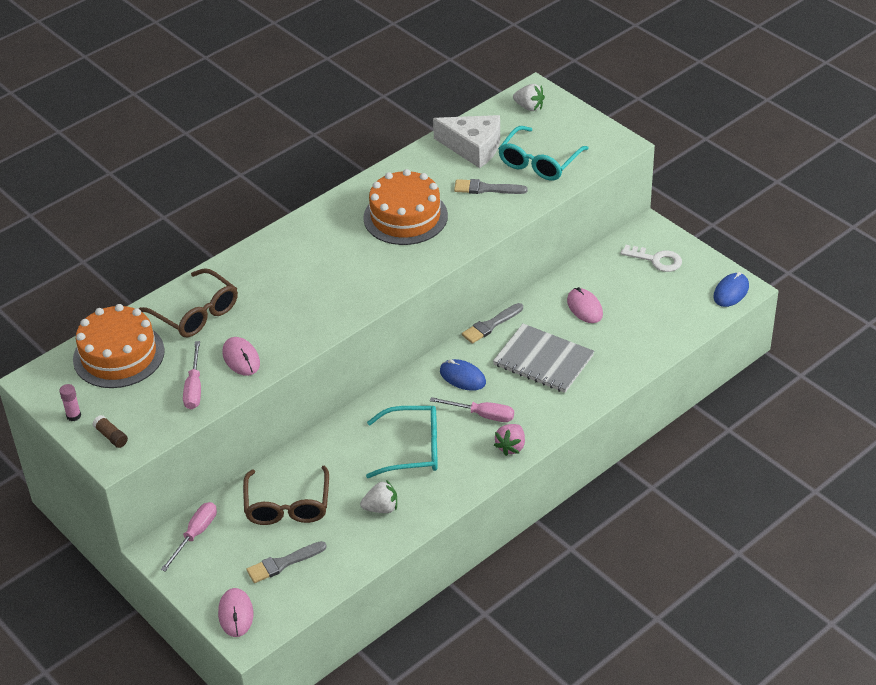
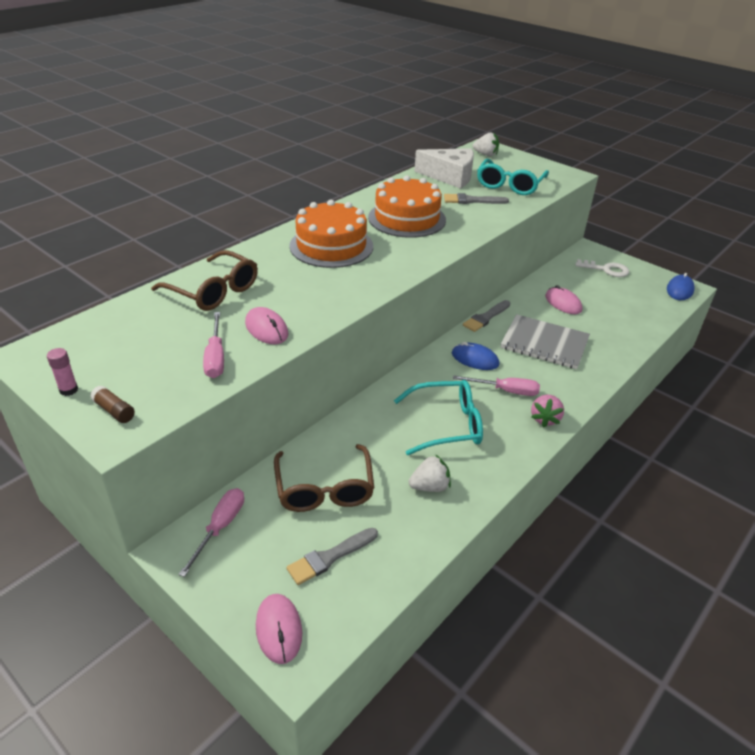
camera: 10 degrees left, 5 degrees down
(118, 355) = (128, 329): orange cake -> orange cake (331, 246)

